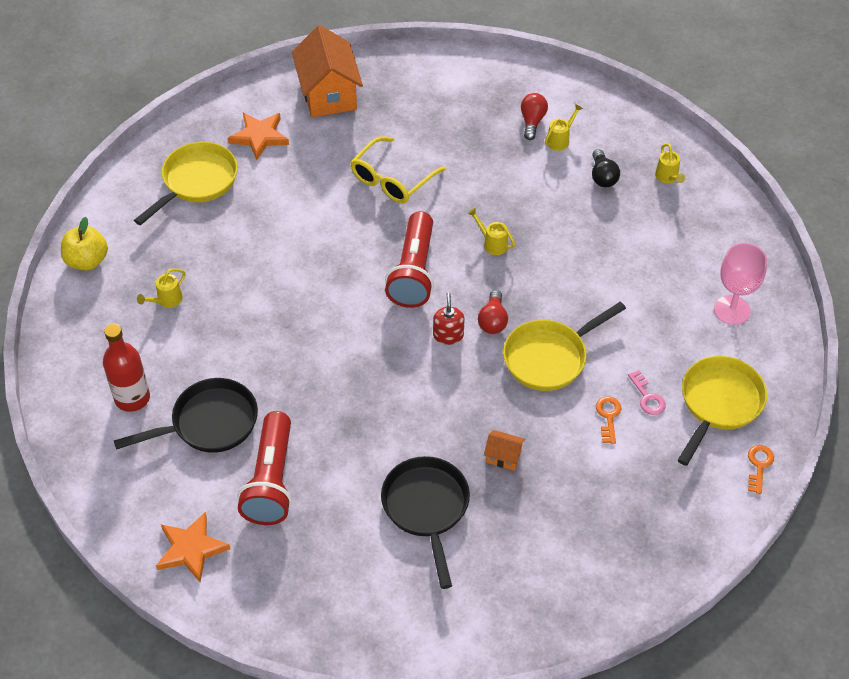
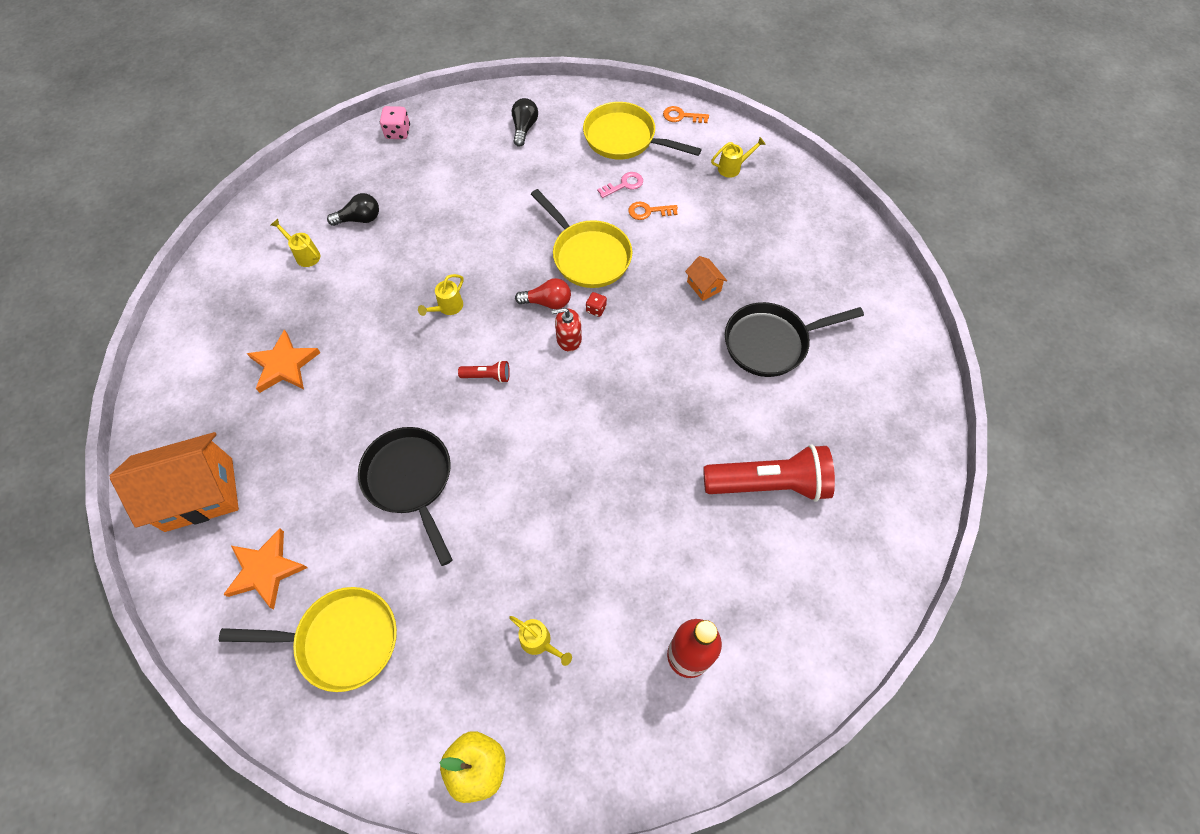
camera: 95 degrees left, 10 degrees up
(191, 549) = (866, 551): orange star -> orange star (284, 365)
(196, 182) = (341, 640): yellow pan -> yellow pan turned 150 degrees clockwise
(209, 423) = (709, 559): black pan -> black pan (411, 481)
(392, 179) = (351, 409): yellow glasses -> none
(413, 272) = (487, 376): red flashlight -> red flashlight, size x0.43
(481, 359) = (596, 309): none -> red dice
(503, 456) = (703, 286): orange house -> orange house turned 45 degrees counterclockwise
(532, 121) = (275, 280): red light bulb -> none
(668, 177) = (364, 169): yellow watering can -> yellow watering can (732, 168)
(721, 202) = (398, 132): none -> pink dice
(732, 310) = (524, 128): pink goblet -> black light bulb

